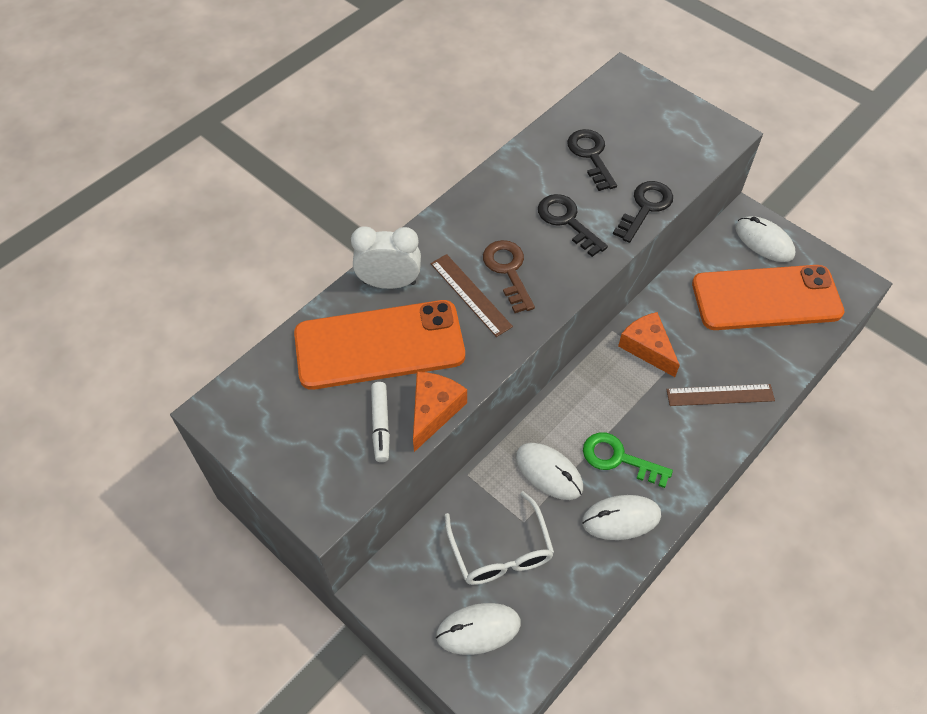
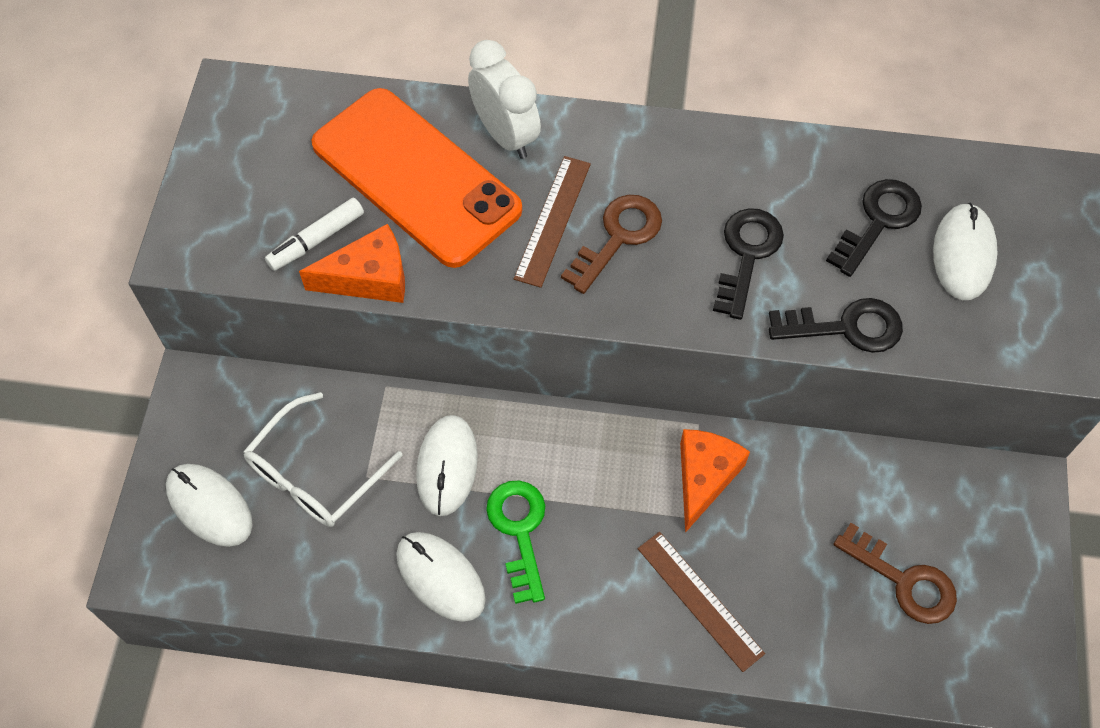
camera: 55 degrees right, 5 degrees up
(764, 241) = (1001, 530): white mouse -> white mouse (963, 254)
(766, 298) = (904, 580): orange phone -> brown key

